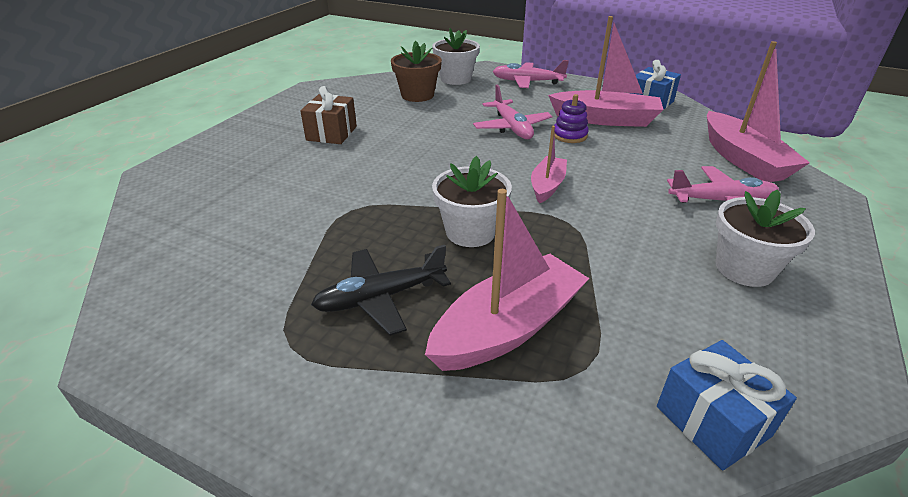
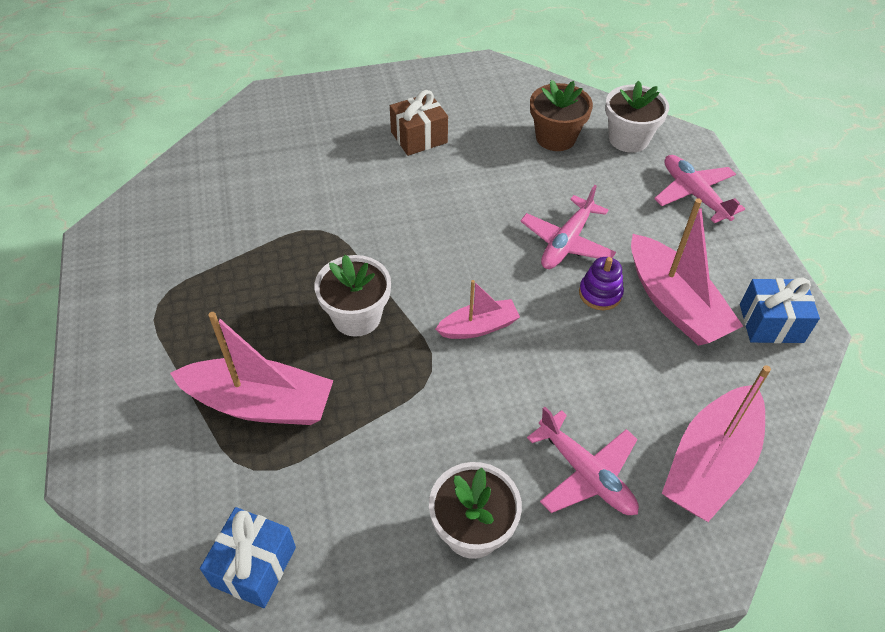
camera: 50 degrees right, 15 degrees up
(380, 298) = (235, 315): black plane -> none

